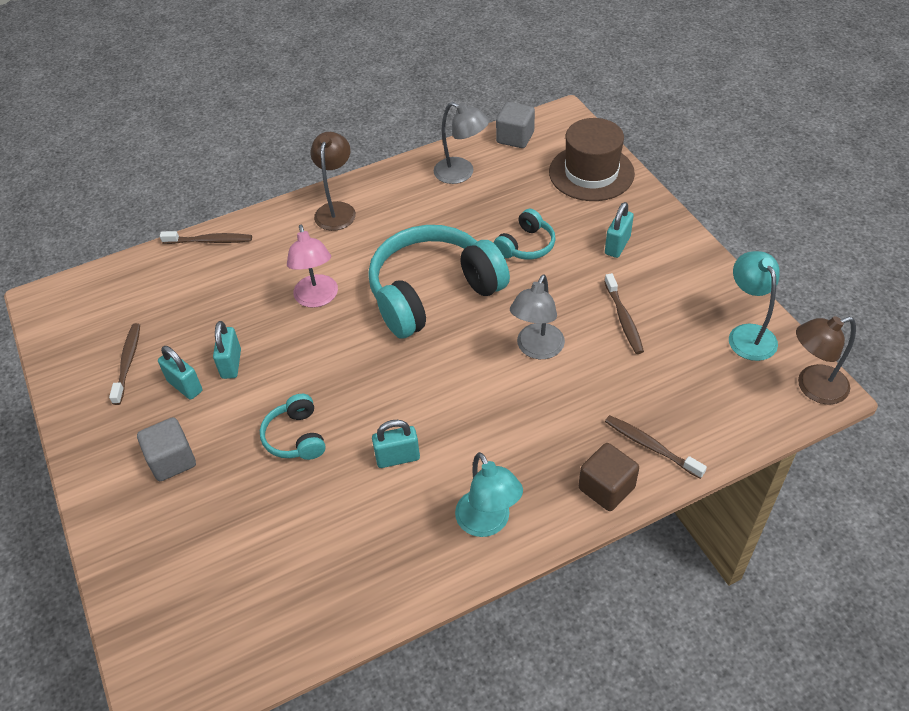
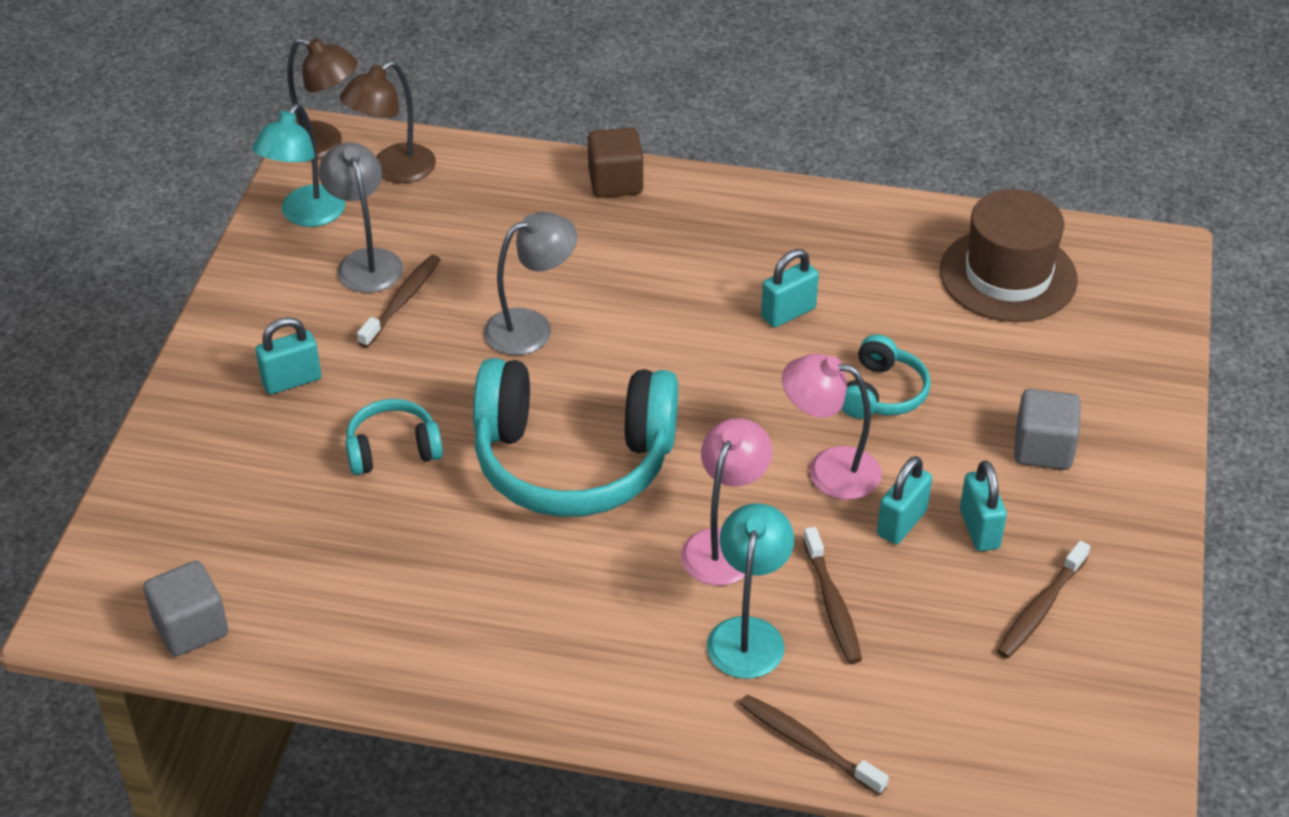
camera: 145 degrees left, 5 degrees down
(293, 370) = (829, 469): none -> pink lamp
(337, 210) = (576, 674): brown lamp -> brown lamp (393, 170)
(397, 458) = (788, 313): turquoise padlock -> turquoise padlock turned 60 degrees counterclockwise
(461, 174) = (340, 616): grey lamp -> grey lamp (366, 261)
(488, 523) = (753, 216): turquoise lamp -> turquoise lamp (748, 634)
(591, 173) = (178, 496): brown hat -> brown hat (1008, 275)
(651, 446) = (534, 187): brown toothbrush -> brown toothbrush (832, 604)

